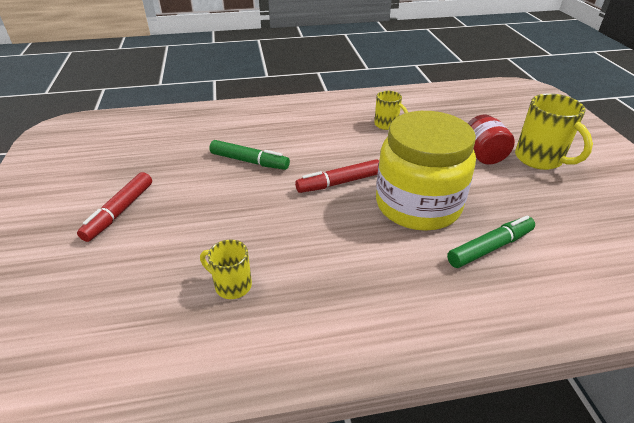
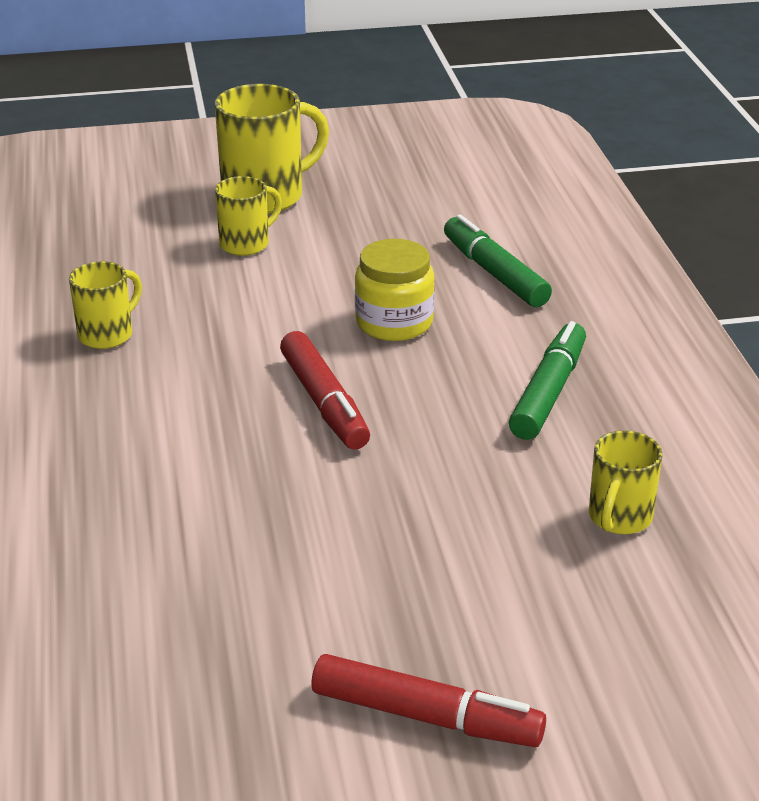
camera: 90 degrees left, 5 degrees down
(249, 161) = (230, 527): green marker -> green marker (548, 393)
(418, 205) = (394, 323): yellow jar -> yellow jar, size x0.51
(483, 155) = (246, 244): red jar -> yellow mug

